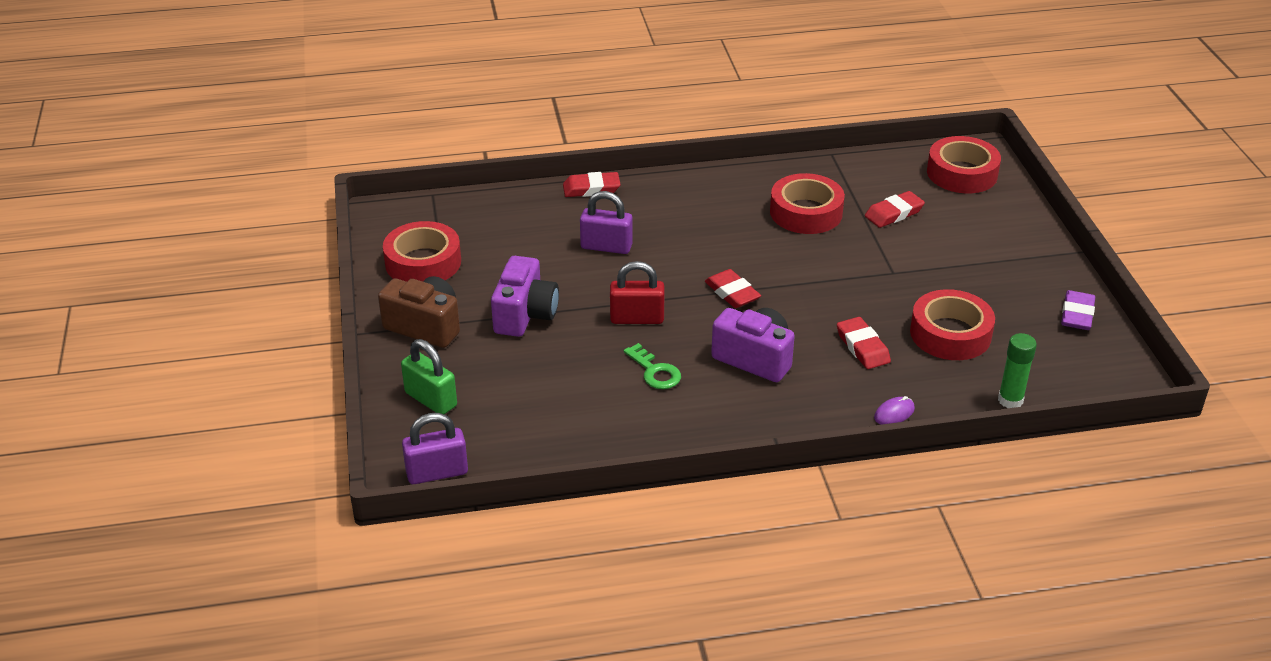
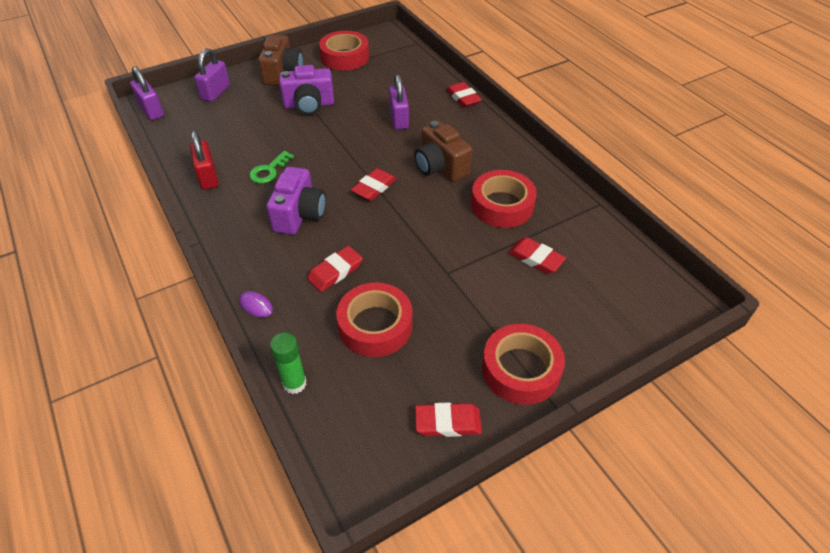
camera: 70 degrees right, 10 degrees up
(431, 399) = (216, 92): green padlock -> purple padlock
(637, 318) = (324, 150): red padlock -> red padlock (208, 177)
(719, 237) = (440, 167): none -> brown camera
(962, 173) = (635, 295): red tape -> red tape (521, 369)
(1077, 314) = (448, 422): purple eraser -> red eraser

